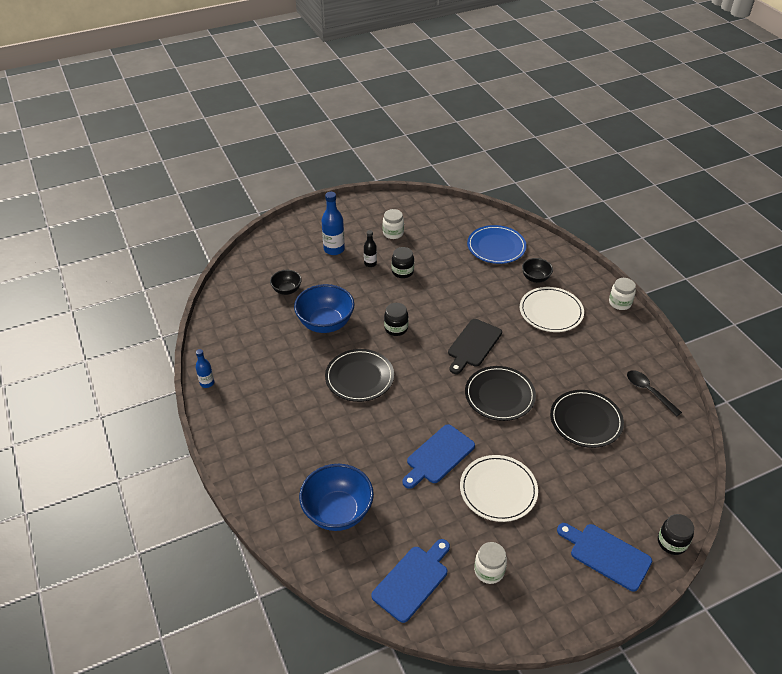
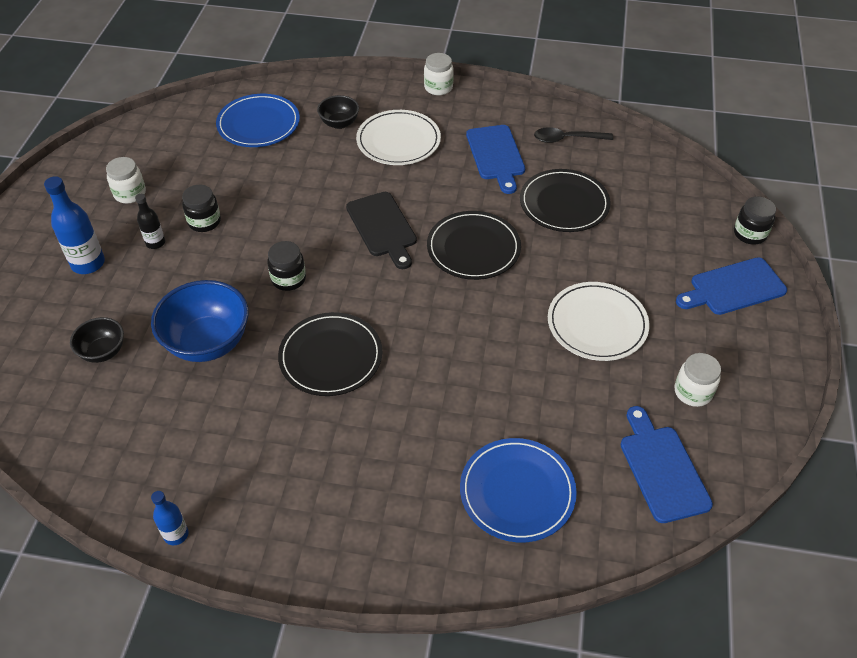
camera: 55 degrees left, 5 degrees up
(338, 512) = (517, 492): blue bowl -> blue plate
(438, 456) = (512, 349): blue cutting board -> blue cutting board (496, 155)

